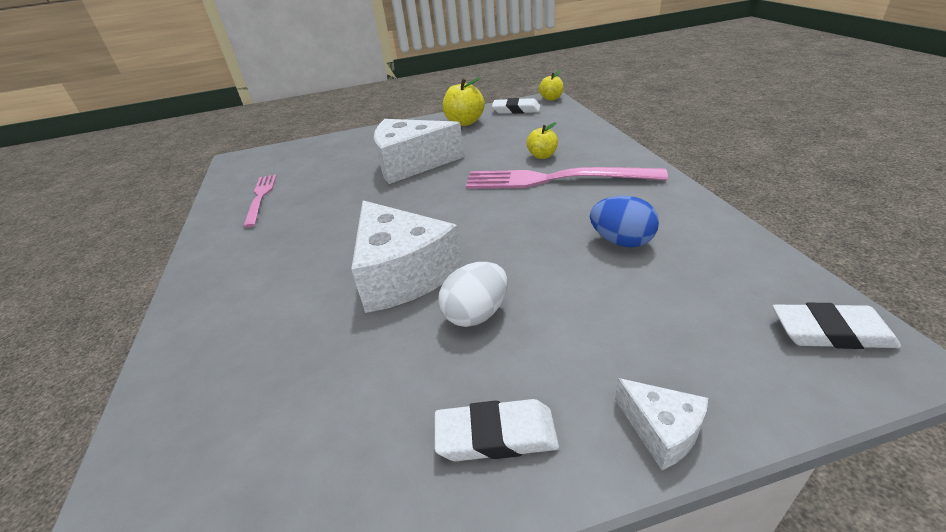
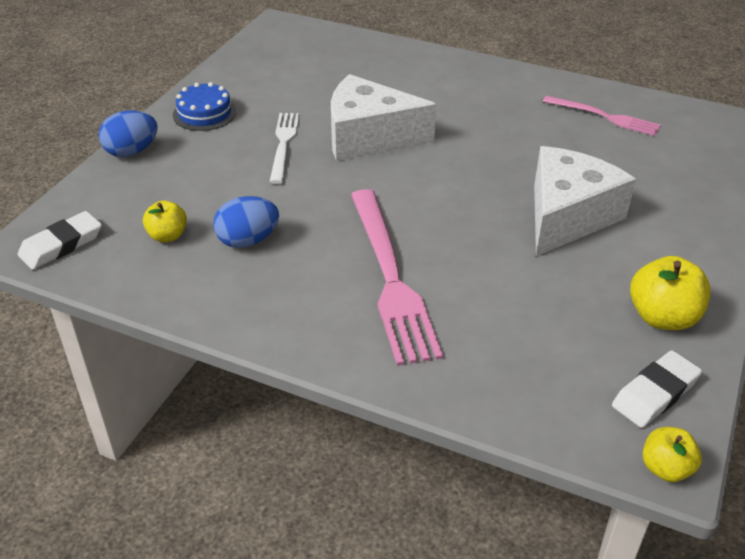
camera: 125 degrees right, 5 degrees up
(476, 314) = (284, 144): white egg -> white fork
(496, 435) = (204, 113): white eraser -> blue cake
(542, 156) = (455, 307): yellow apple -> yellow apple (167, 236)
(554, 179) = (390, 278): pink fork -> pink fork turned 120 degrees clockwise
(661, 430) = (132, 151): white cheese -> blue egg

